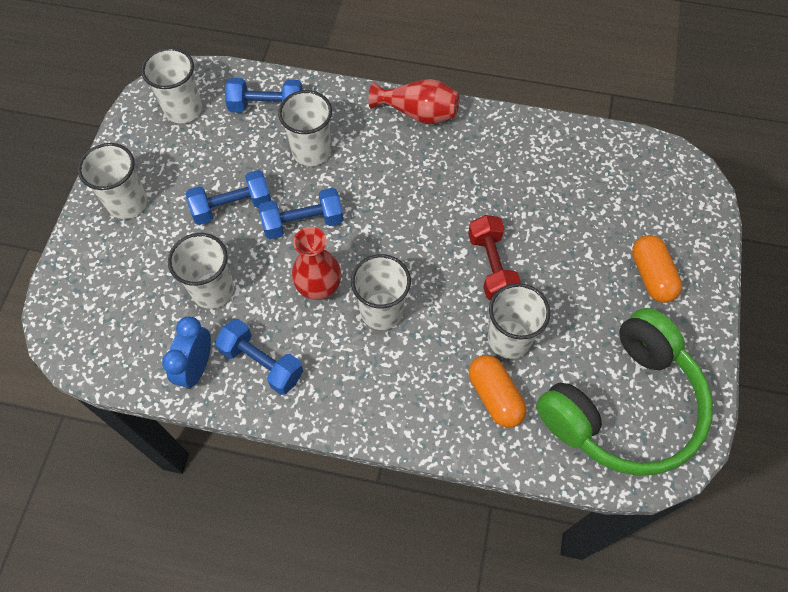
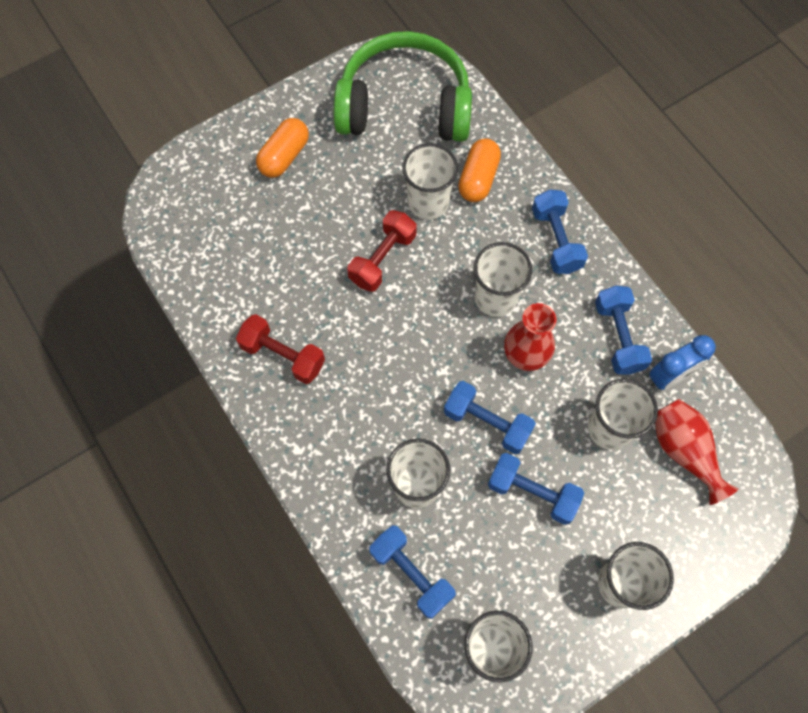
camera: 135 degrees left, 5 degrees up
(381, 400) = (556, 240): none -> blue dumbbell
(418, 113) = (290, 437): red vase -> red vase (684, 451)
(479, 150) = (283, 355): none -> red dumbbell

